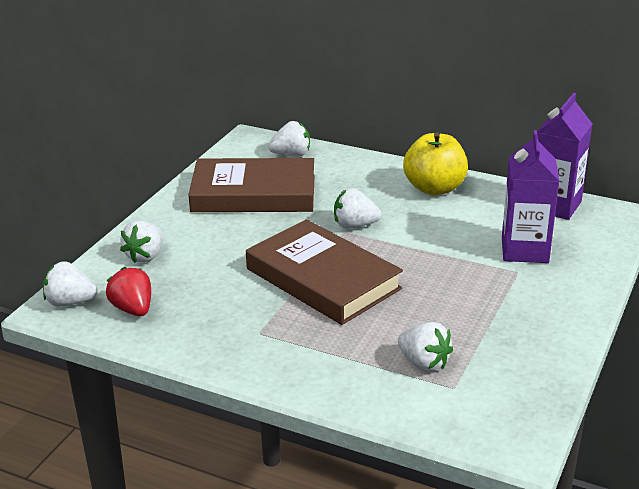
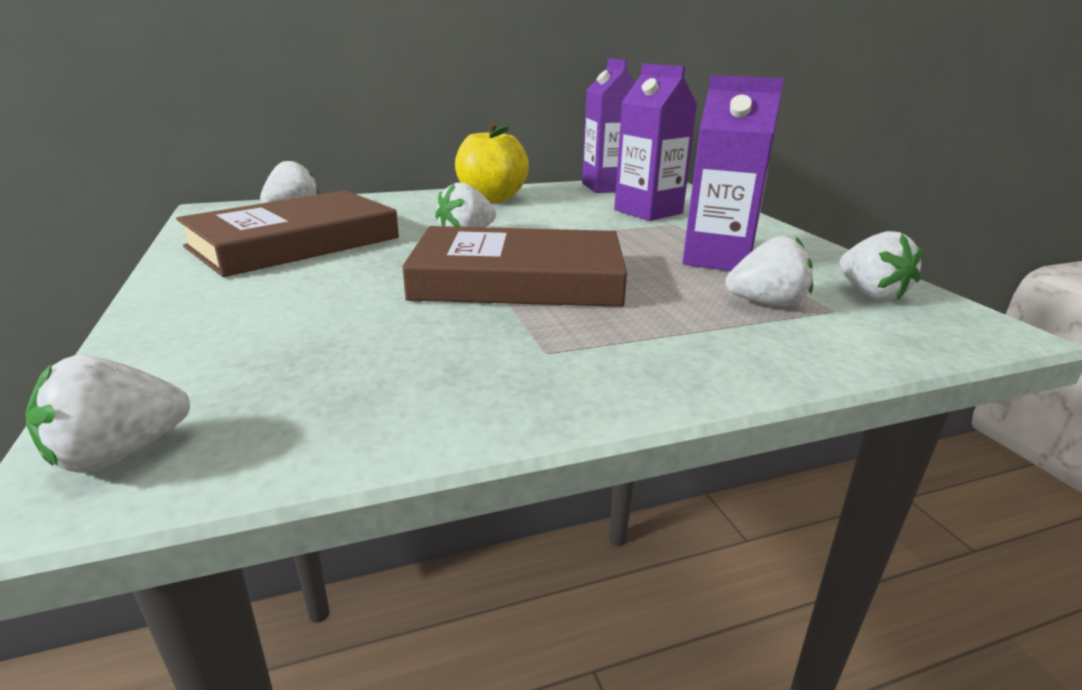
camera: 45 degrees left, 5 degrees down
(133, 309) = (288, 407): red strawberry -> none
(145, 256) = (211, 338): white strawberry -> white strawberry (870, 294)
(471, 318) = (717, 259): none -> purple carton

